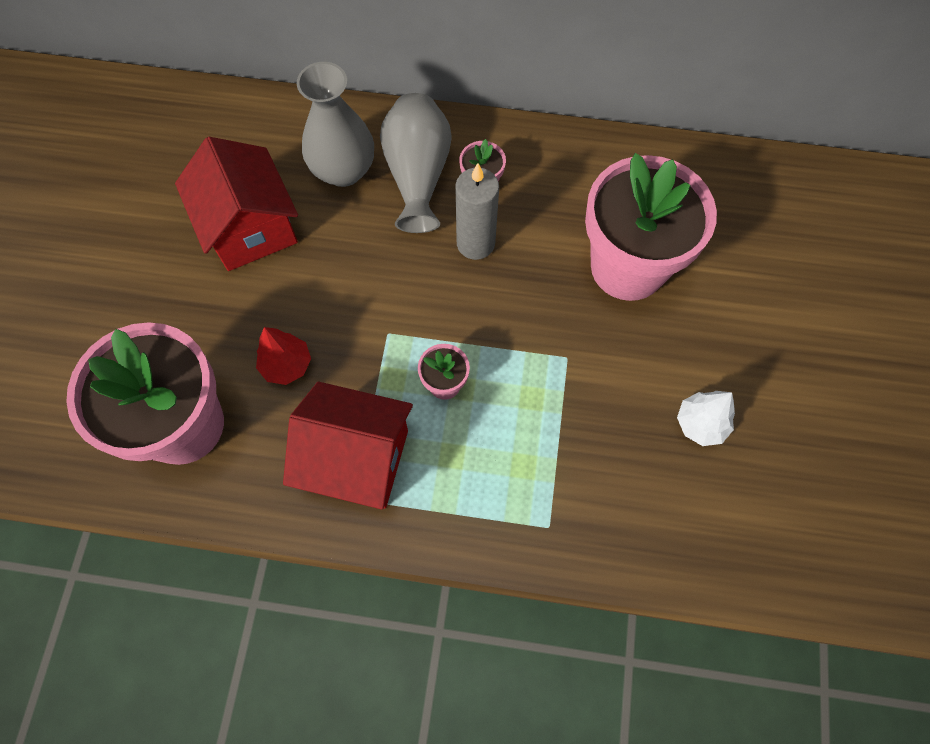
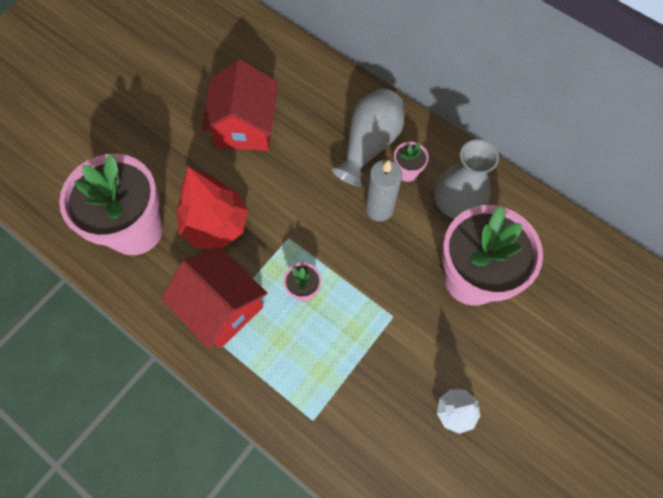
camera: 30 degrees right, 0 degrees up
(286, 365) = (216, 225): red tree -> red tree, size x1.84
(343, 170) = (324, 118): grey vase -> grey vase (456, 204)

